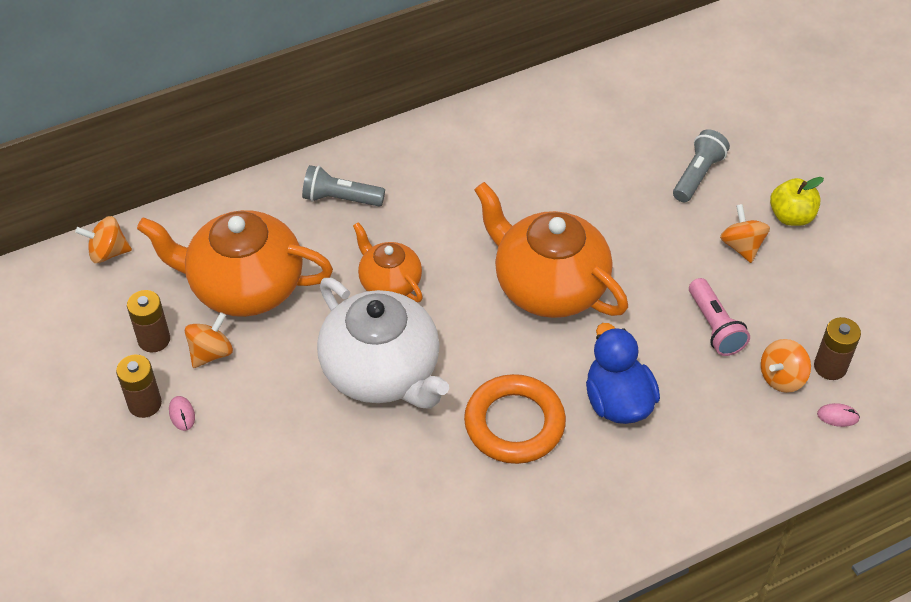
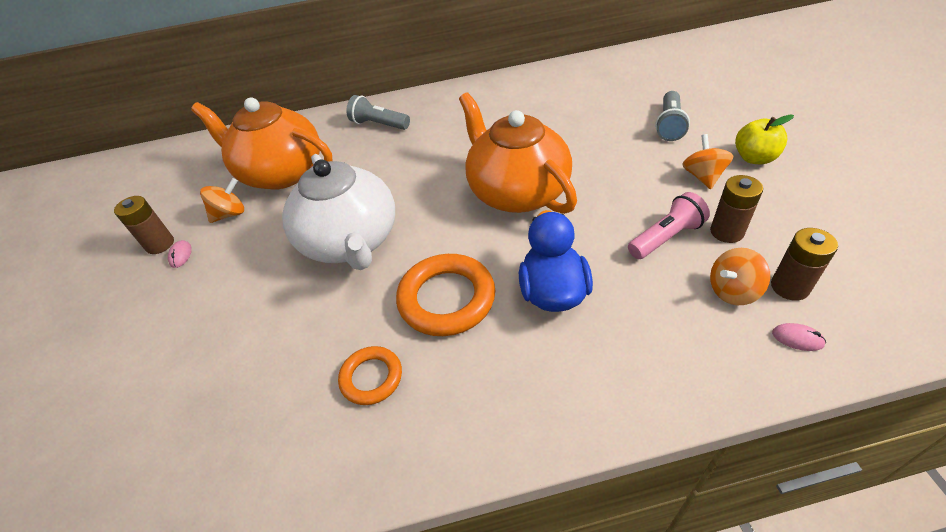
camera: 20 degrees right, 5 degrees down
(108, 252) = (205, 145): orange spinning top -> none
(154, 339) = (197, 201): brown battery -> brown battery (726, 232)
(389, 282) = (388, 179): orange teapot -> none
(471, 513) = (371, 378): none -> orange ring
(697, 175) = (669, 125): grey flashlight -> grey flashlight turned 150 degrees clockwise
(714, 326) = (666, 237): pink flashlight -> pink flashlight turned 120 degrees counterclockwise

